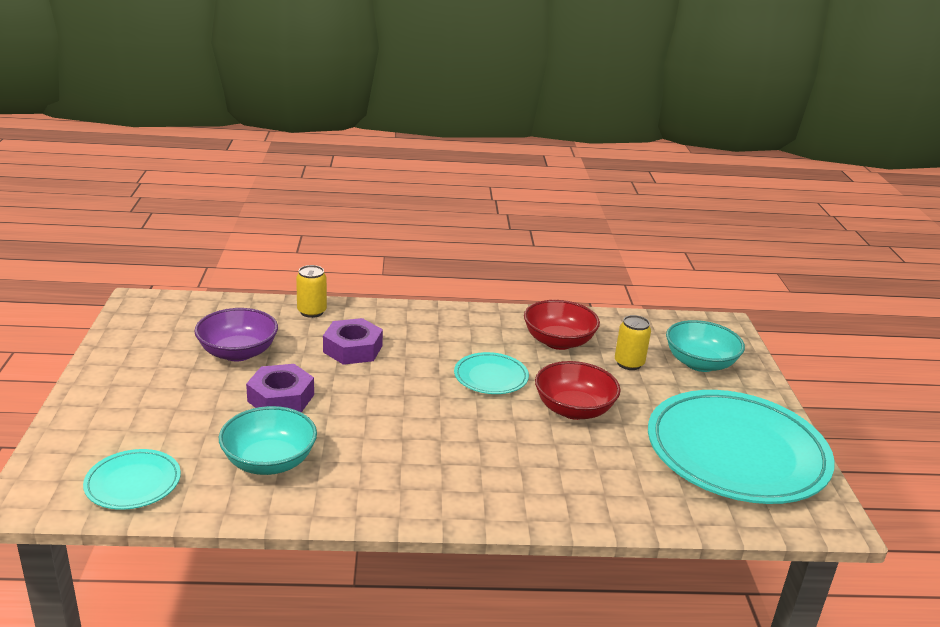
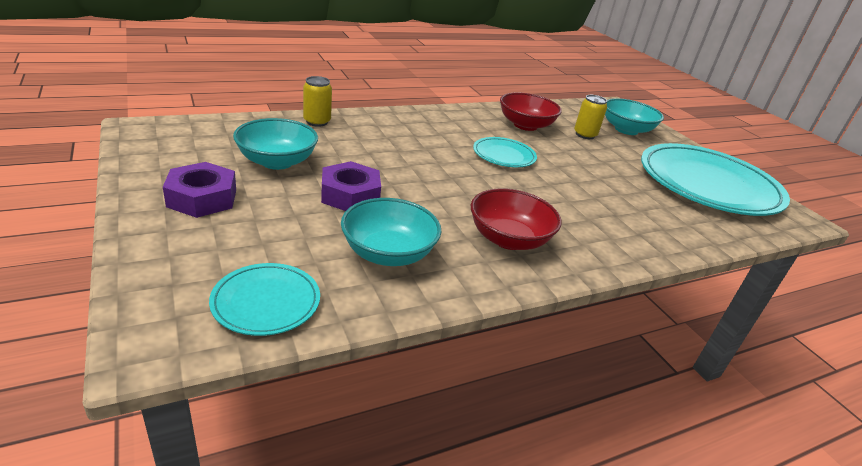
camera: 25 degrees left, 5 degrees up
(238, 352) = (277, 161): purple bowl -> turquoise bowl
(352, 349) = (378, 147): purple nut -> purple nut (202, 198)
(573, 409) = (582, 171): red bowl -> red bowl (508, 239)

